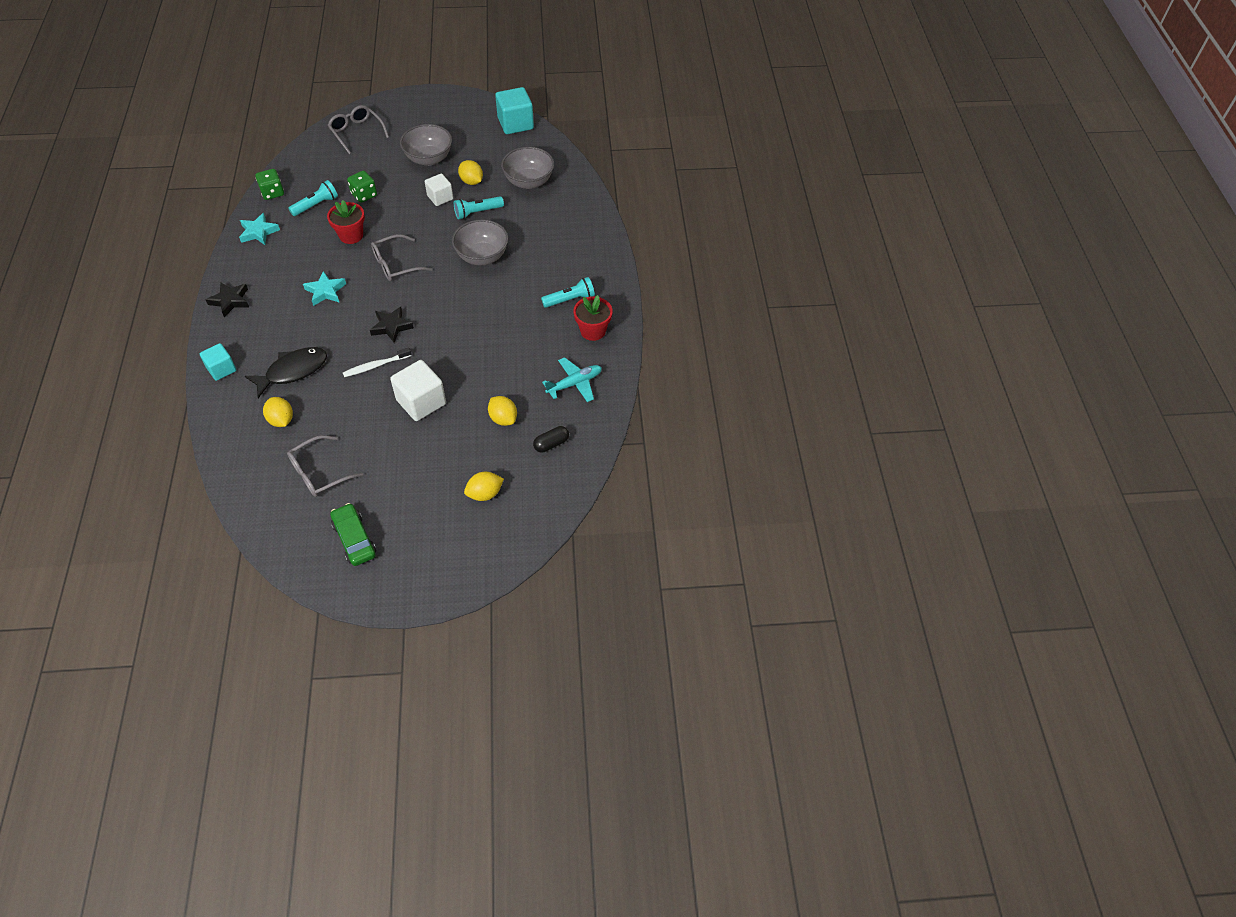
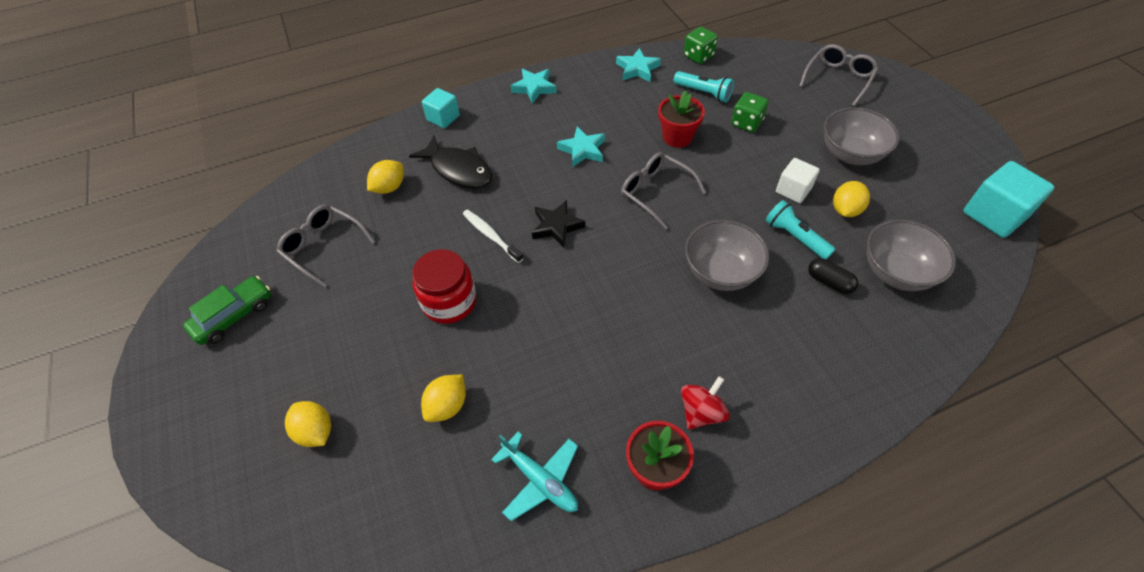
camera: 75 degrees right, 0 degrees up
(230, 301) = (534, 88): black star -> turquoise star
(421, 402) = (449, 301): white cube -> red jar
(551, 444) = (417, 488): black capsule -> black capsule (829, 282)
(570, 299) = (701, 412): turquoise flashlight -> red spinning top

